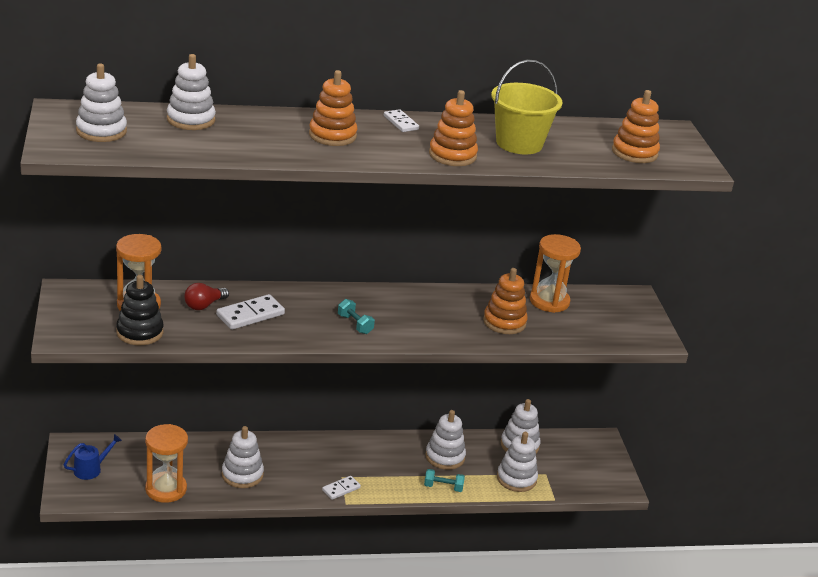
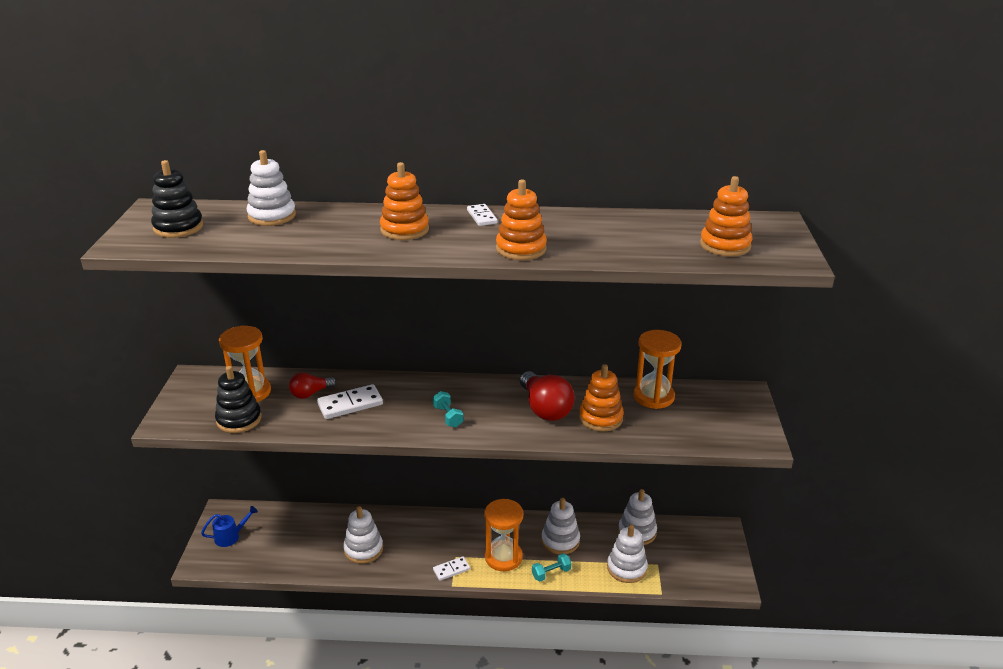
camera: 15 degrees right, 0 degrees up
(101, 131) = (178, 227): white stacking toy -> black stacking toy
(166, 489) = (289, 560): orange hourglass -> orange hourglass (503, 557)
(443, 487) = (551, 573): turquoise dumbbell -> turquoise dumbbell turned 45 degrees counterclockwise
(448, 315) = (545, 409): none -> red light bulb
(519, 143) = (599, 236): yellow bucket -> none

